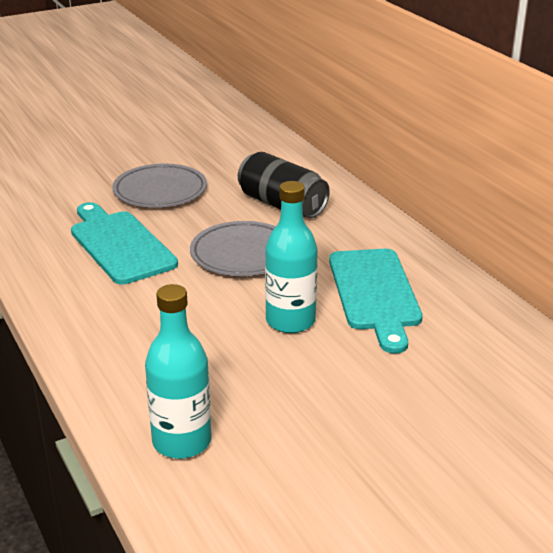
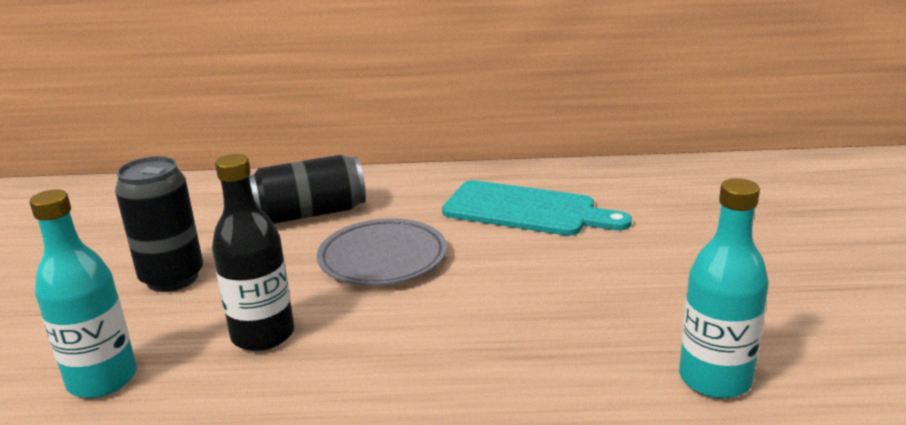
camera: 60 degrees left, 5 degrees down
(120, 244) = (263, 335): turquoise cutting board -> black bottle
(160, 191) = (172, 278): grey plate -> black can
(290, 321) = (537, 262): turquoise bottle -> turquoise bottle (102, 379)

